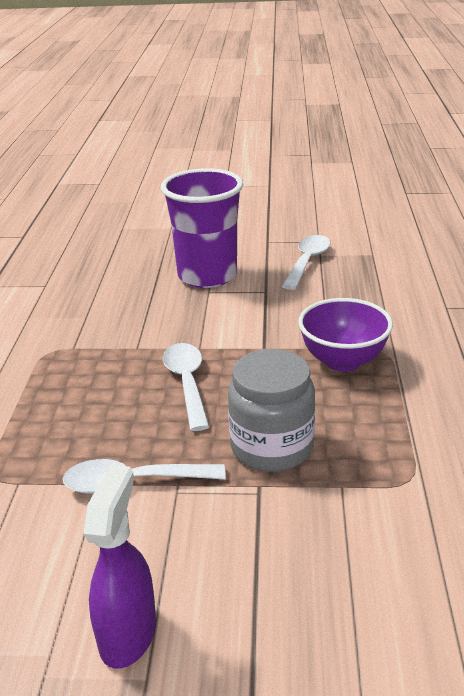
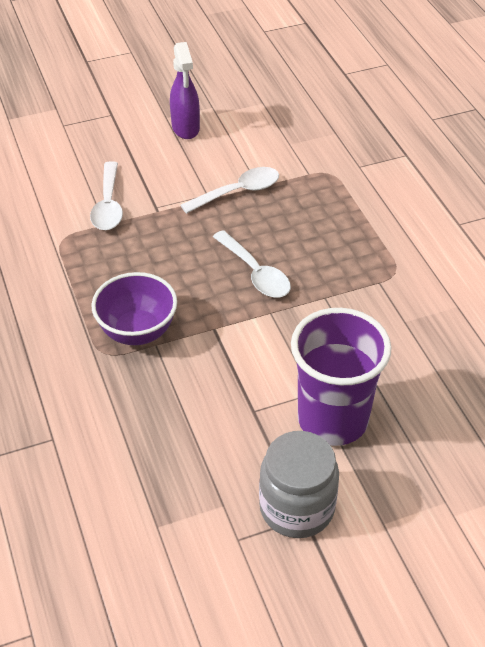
camera: 155 degrees right, 15 degrees up
(272, 447) = (162, 238): grey jar -> grey jar (297, 508)
(307, 262) = (232, 482): white spoon -> white spoon (108, 205)

